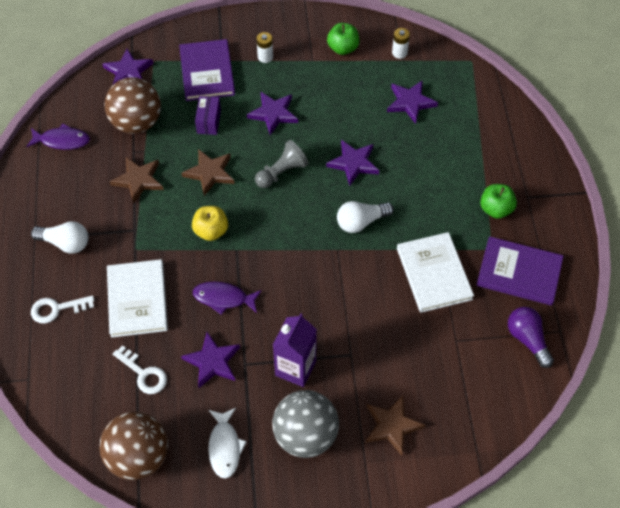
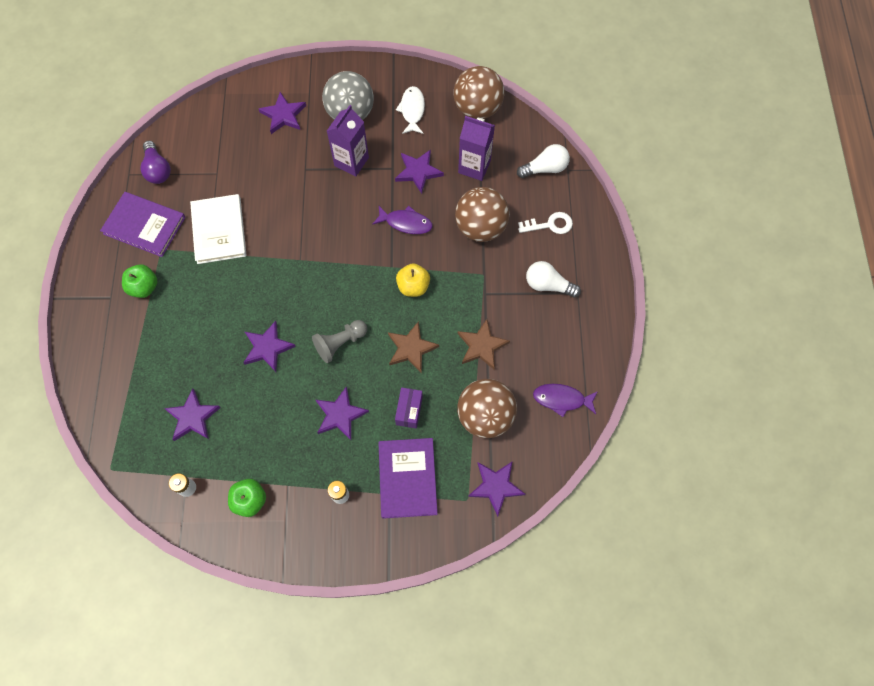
camera: 175 degrees left, 10 degrees up
(137, 300) = (480, 227): white book -> brown ball
(144, 374) = (474, 167): white key -> purple carton
(361, 222) = (273, 284): white light bulb -> white light bulb (545, 168)
(392, 425) = (283, 115): brown star -> purple star

